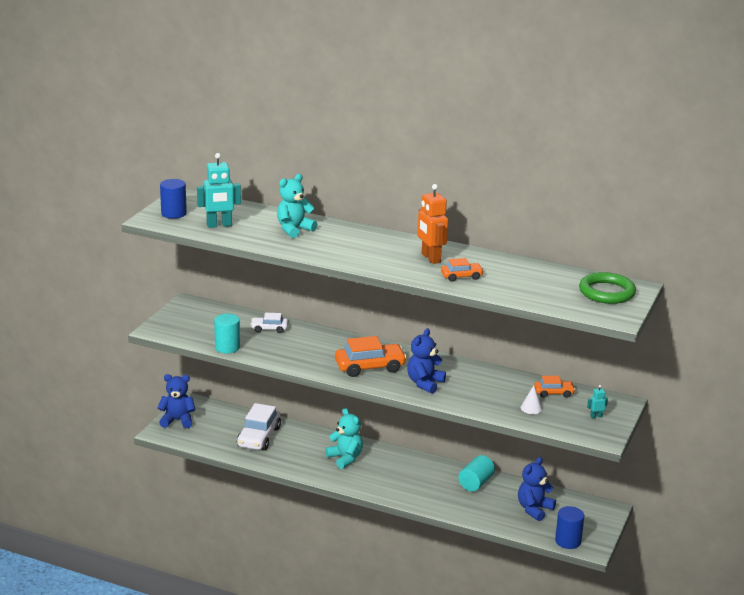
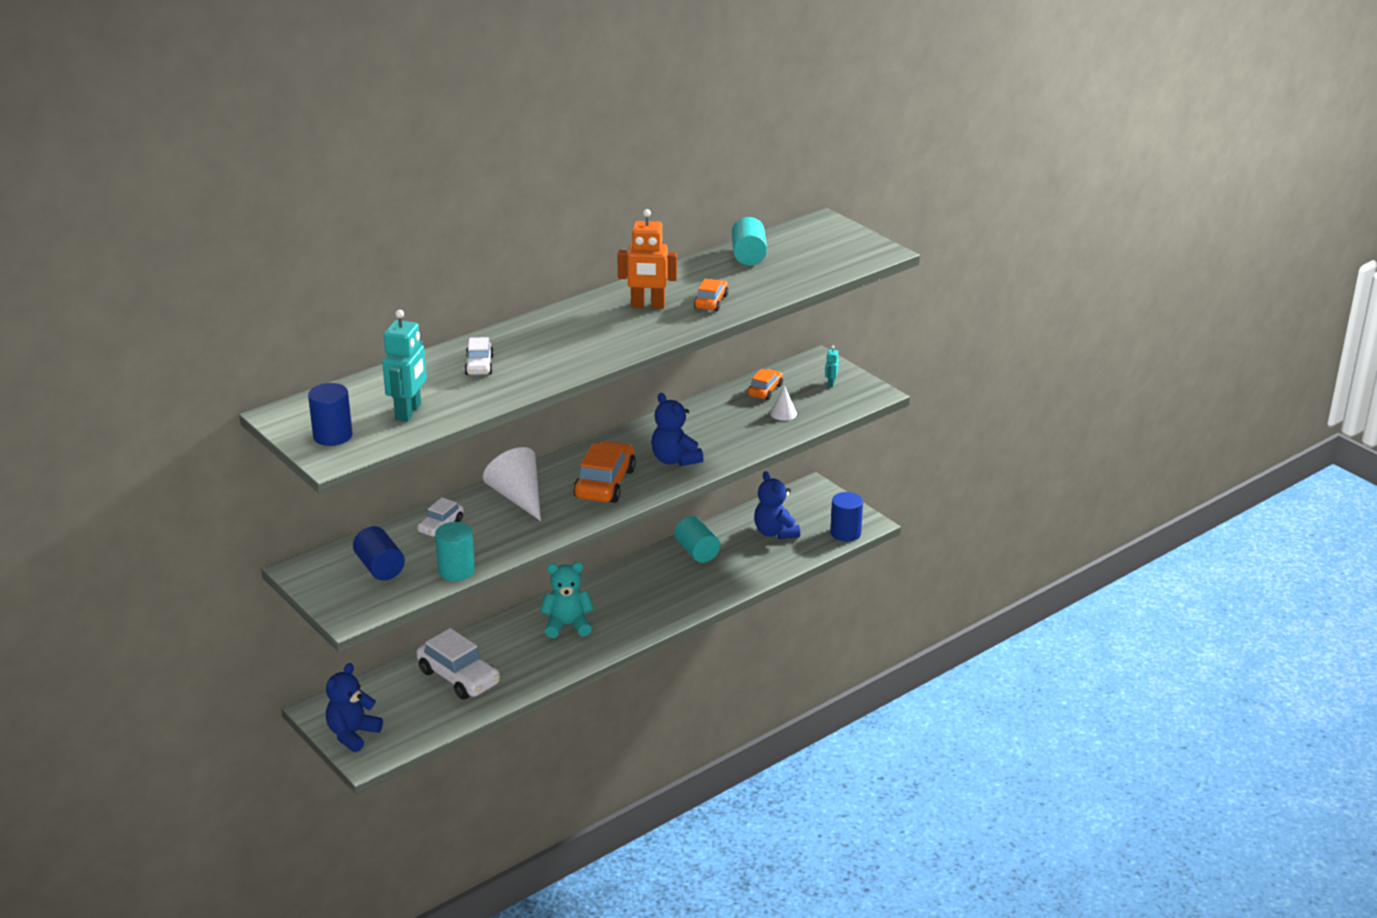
camera: 60 degrees left, 5 degrees up
(209, 324) = (380, 567): none -> blue cylinder
(294, 229) = (479, 365): turquoise teddy bear -> white car
(324, 343) = (518, 497): none -> white cone
(546, 273) = (748, 255): none -> turquoise cylinder
(606, 292) = (821, 239): green ring -> none

